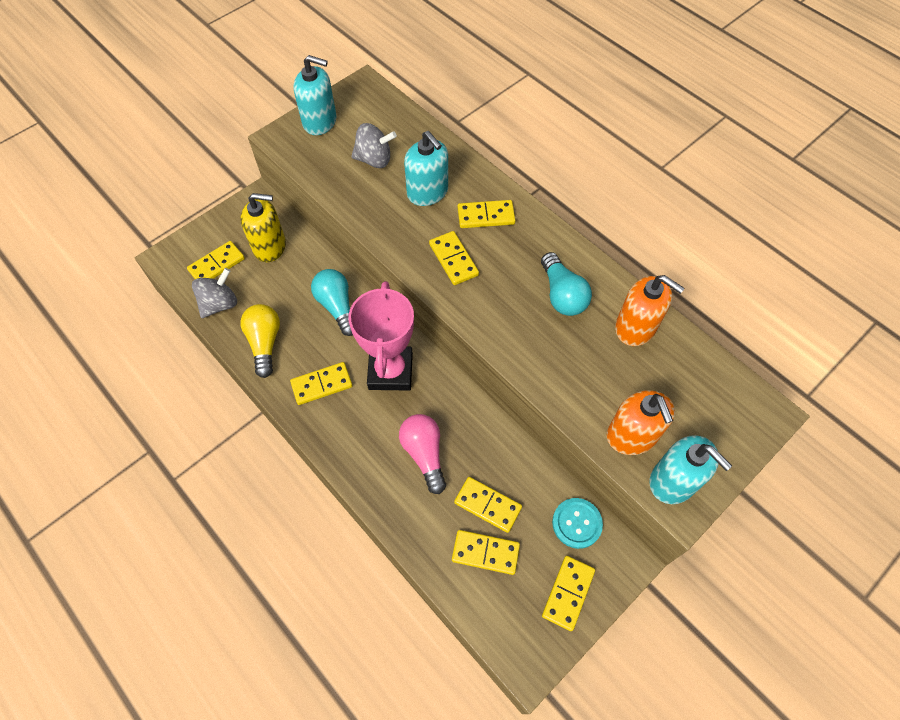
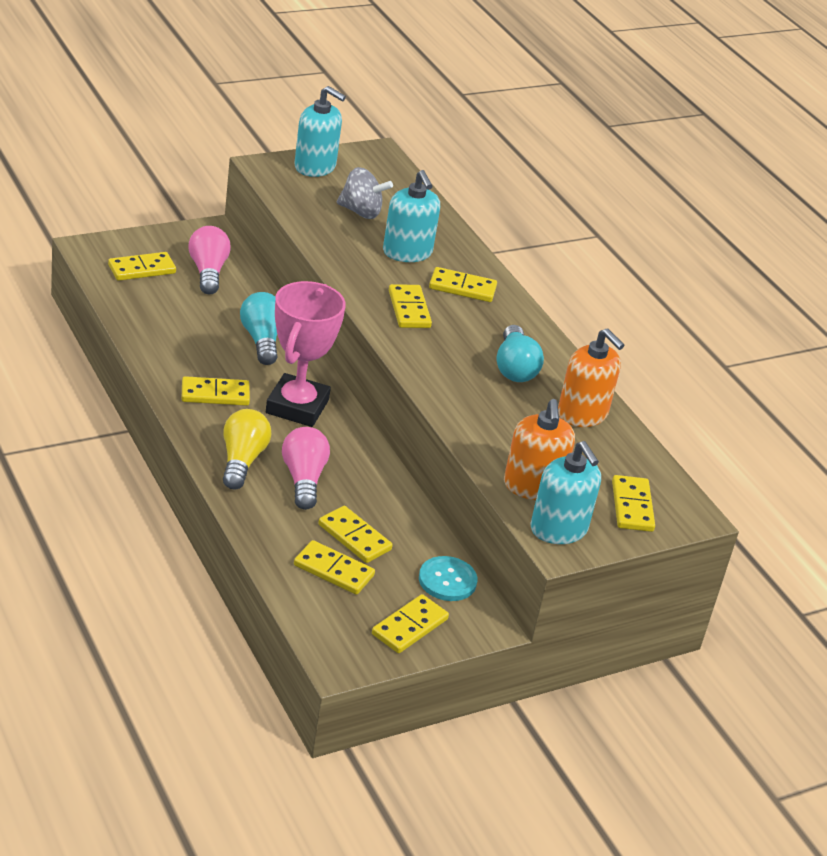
camera: 10 degrees right, 25 degrees down
(220, 304) = (131, 300): grey spinning top -> none
(265, 343) = (167, 345): yellow light bulb -> yellow light bulb (242, 461)
(270, 246) = (208, 272): yellow soap dispenser -> pink light bulb
(718, 424) = (632, 506): none -> yellow domino

